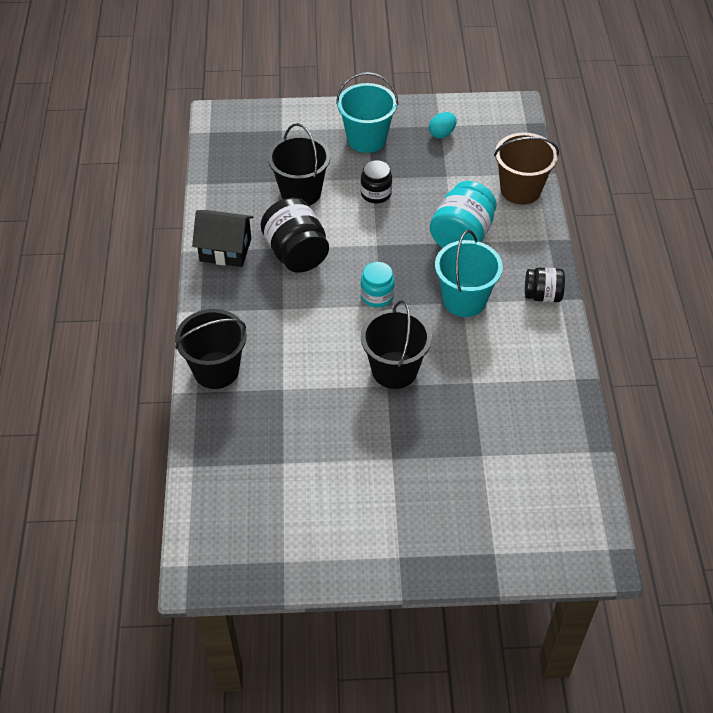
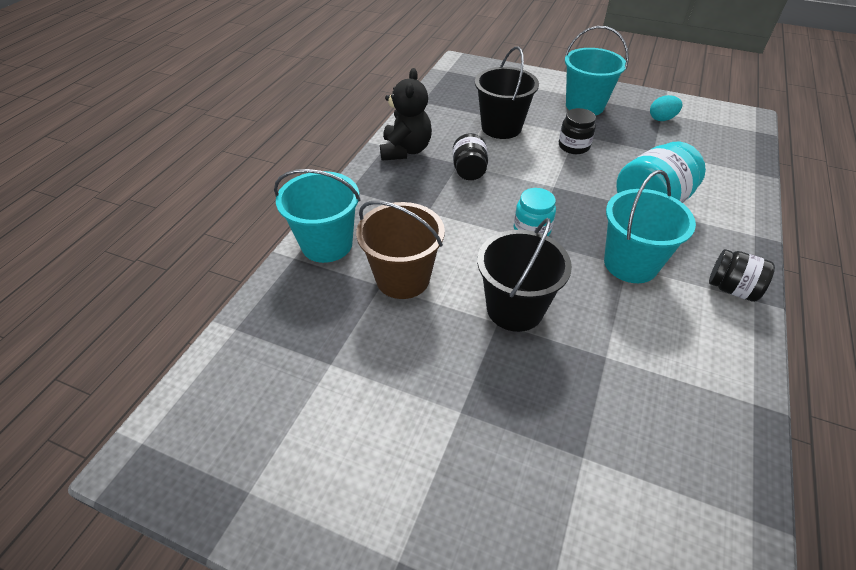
camera: 25 degrees right, 5 degrees down
(216, 370) = (327, 244): black bucket -> turquoise bucket
(225, 250) = (405, 150): black house -> black teddy bear
(296, 253) = (469, 171): black jar -> black jar, size x0.60
(520, 190) = (733, 182): brown bucket -> brown bucket (403, 278)

